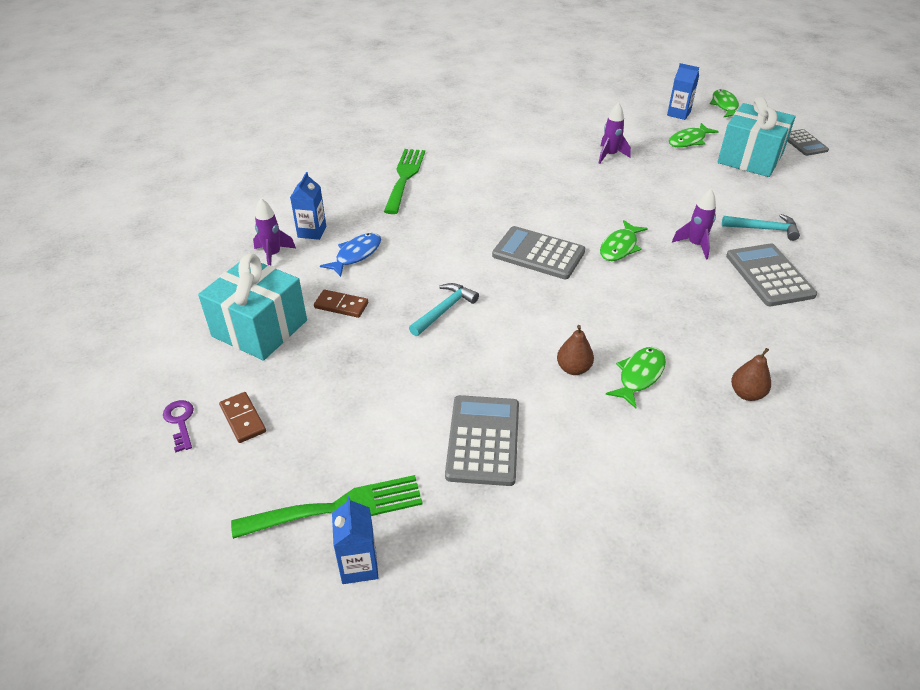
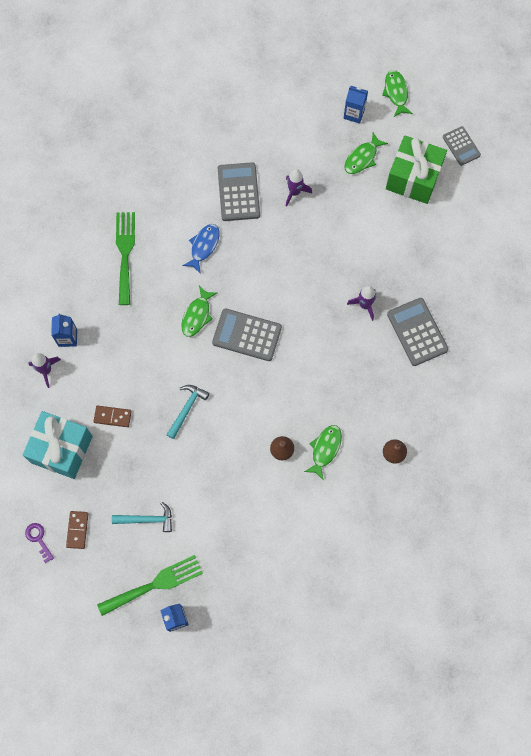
camera: 10 degrees left, 30 degrees up
(243, 419) = (77, 530): brown domino -> brown domino turned 45 degrees clockwise
(356, 255) = (109, 359): blue fish -> blue fish (204, 246)
(483, 440) = (231, 520): grey calculator -> grey calculator (238, 192)
(620, 247) = (307, 317): green fish -> green fish (197, 315)
(750, 158) = (413, 178): turquoise gift -> green gift
(764, 229) = (418, 276): turquoise hammer -> turquoise hammer (147, 519)

